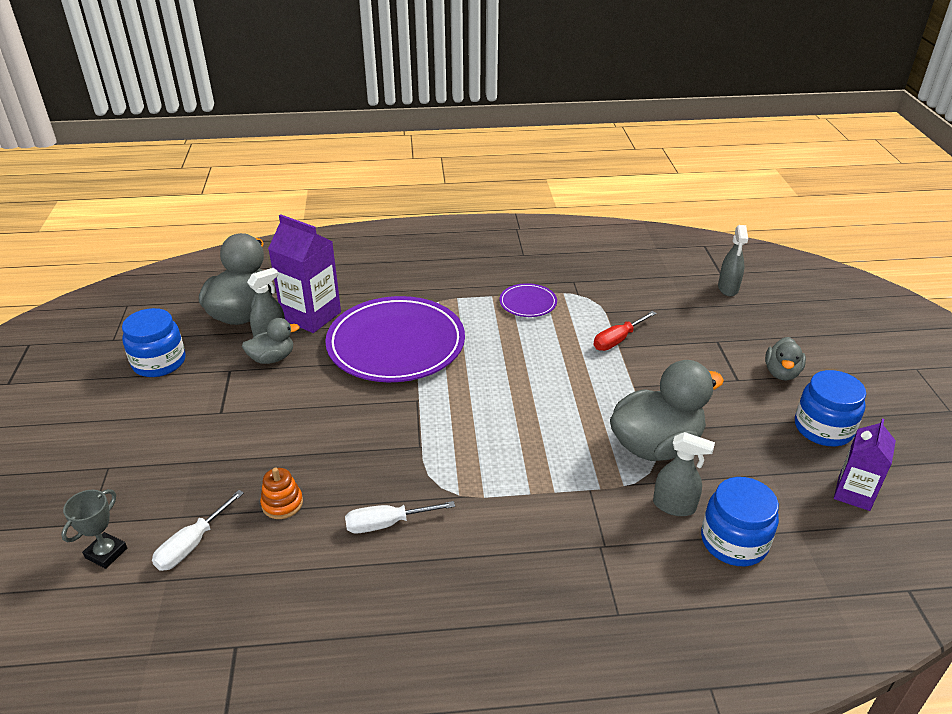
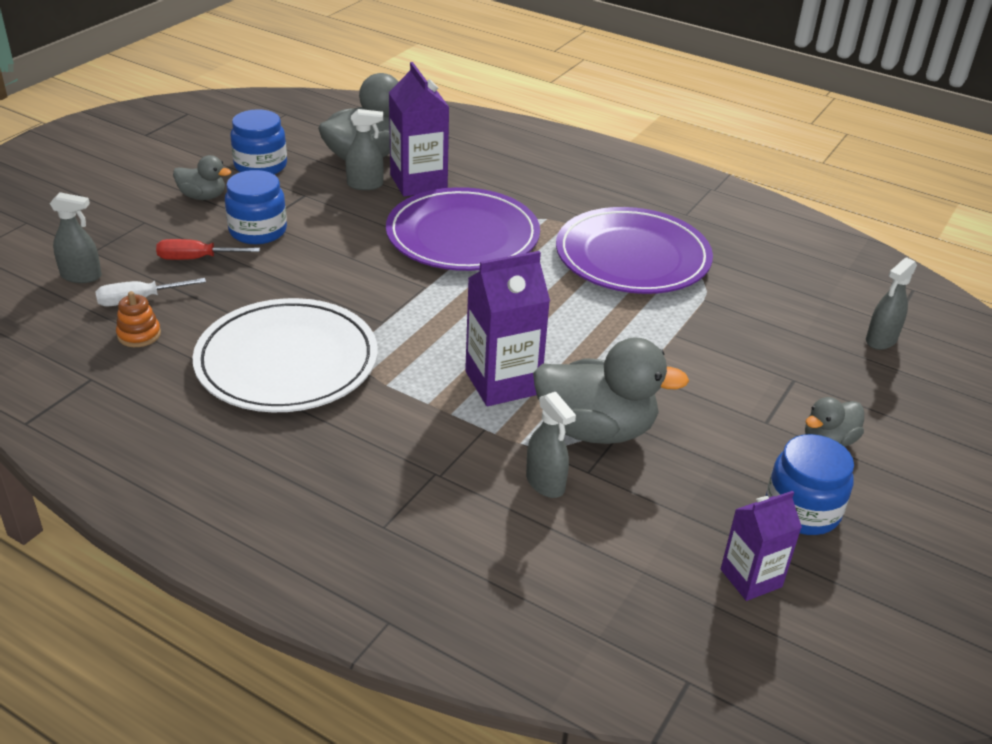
camera: 35 degrees right, 0 degrees up
(106, 553) = (81, 276): grey trophy -> grey spray bottle
(272, 358) = (347, 201): grey duck -> grey duck (203, 197)
(282, 503) = (229, 307): orange stacking toy -> orange stacking toy (139, 335)
(387, 524) = (287, 361): white screwdriver -> white plate
(528, 303) = (632, 257): purple plate -> purple plate, size x2.24
(559, 446) = (502, 382): none -> purple carton
(618, 340) = (682, 328): red screwdriver -> red screwdriver (197, 258)
(734, 541) = (563, 541): blue jar -> blue jar (258, 231)

